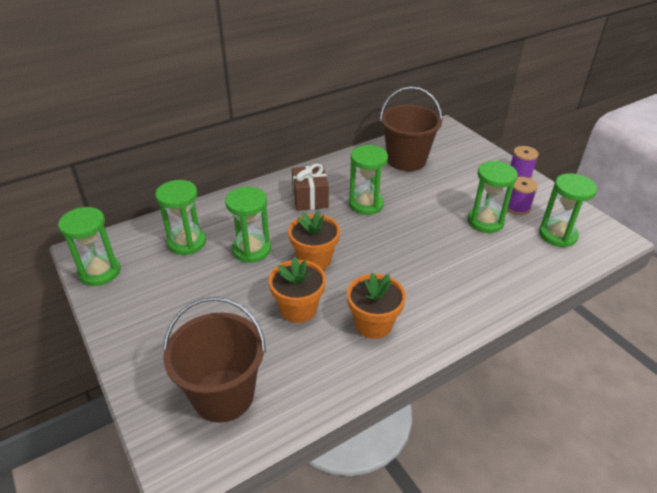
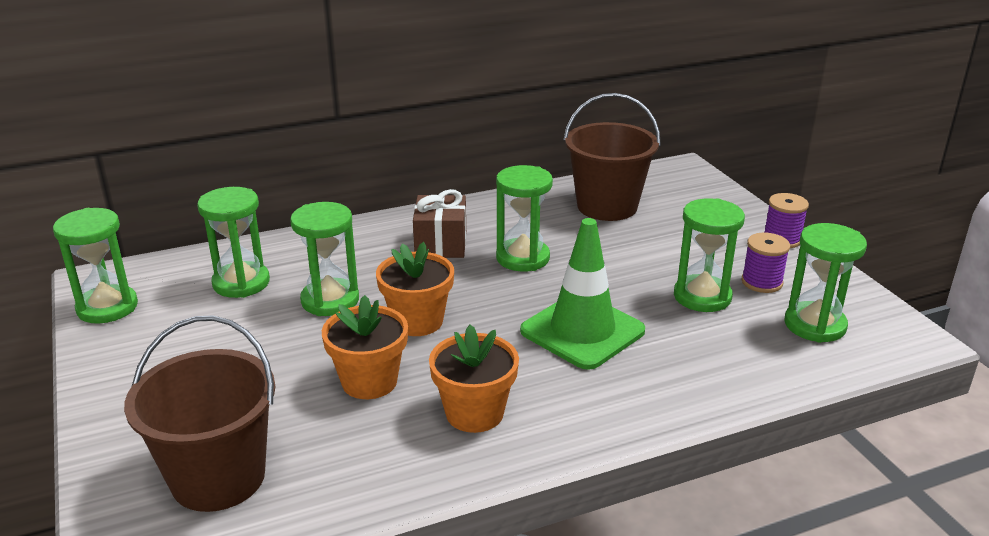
camera: 10 degrees right, 10 degrees down
(420, 255) = (582, 331): none -> green traffic cone

